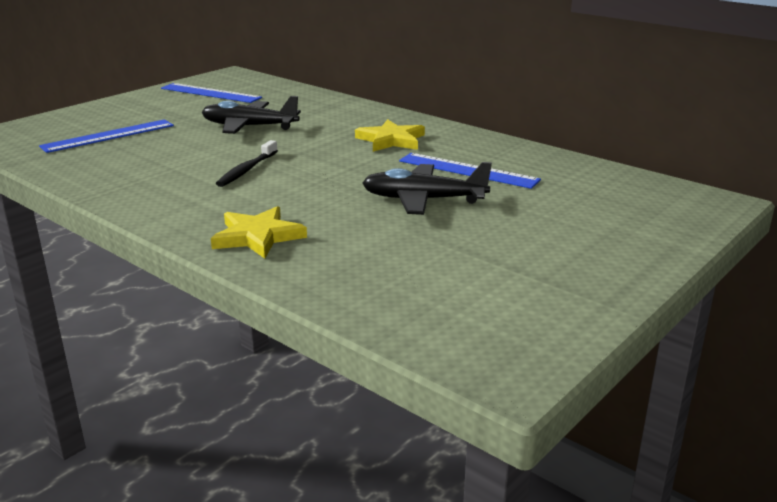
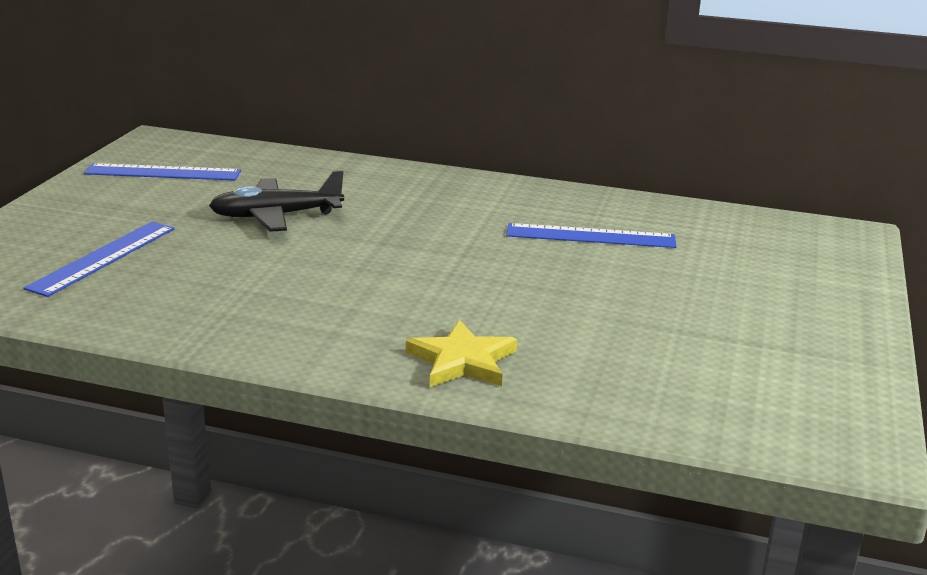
camera: 25 degrees left, 0 degrees up
(247, 170) = (346, 277): black toothbrush -> none
(391, 140) = (466, 209): yellow star -> none
(423, 200) = (585, 281): black plane -> none

